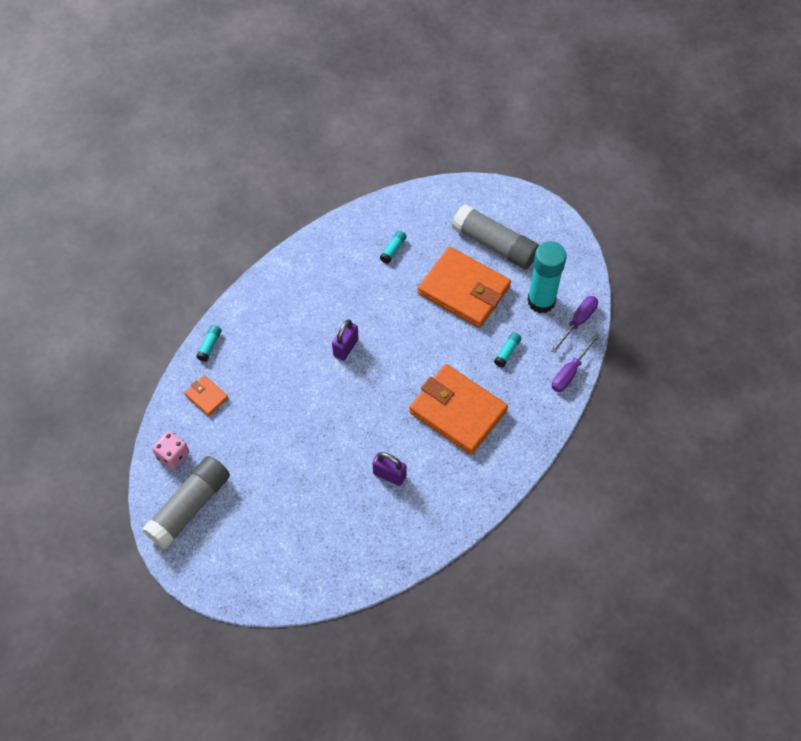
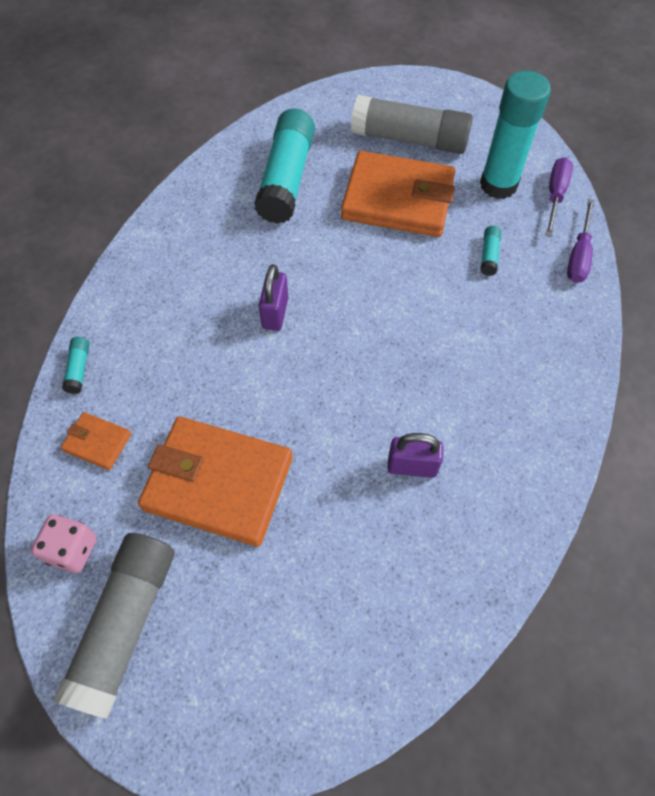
camera: 20 degrees left, 0 degrees up
(393, 249) = (286, 178): turquoise glue stick -> turquoise glue stick, size x2.46
(457, 411) = (463, 348): orange wallet -> orange wallet (218, 483)

